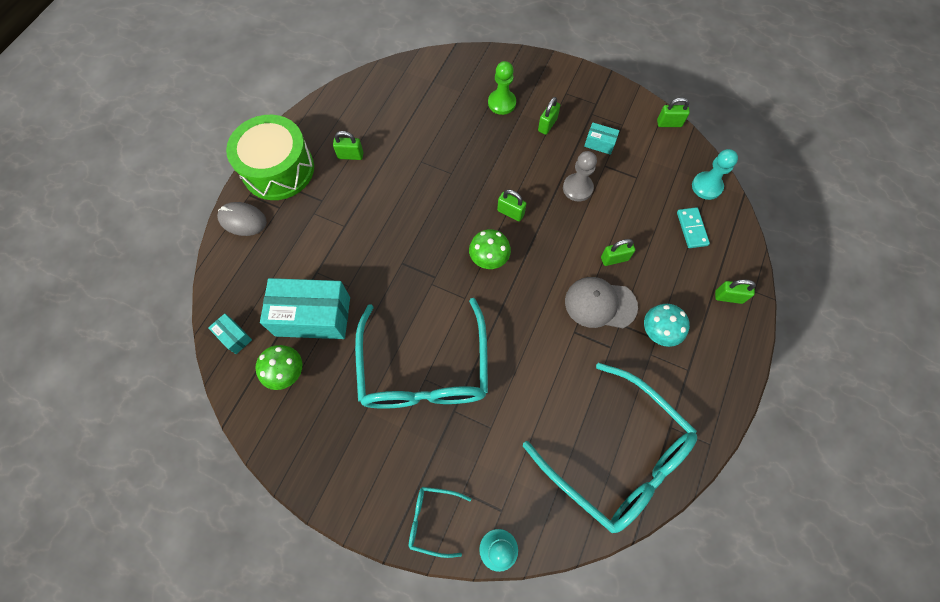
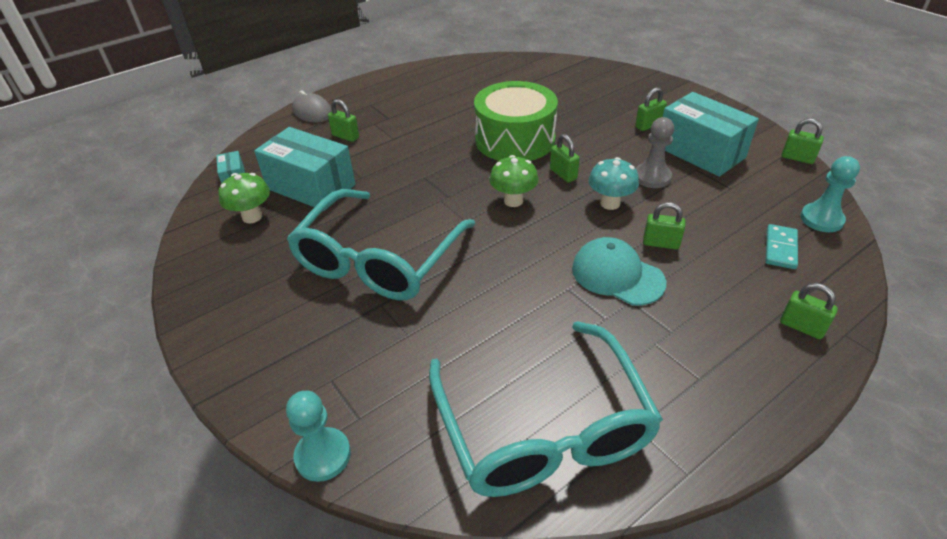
camera: 30 degrees right, 25 degrees down
(278, 169) = (369, 91): green drum -> green drum (515, 139)
(350, 155) = (438, 98): green padlock -> green padlock (345, 136)
(433, 520) = (276, 390): turquoise glasses -> none
(502, 103) = (610, 101): green pawn -> none
(599, 143) = (700, 152): turquoise box -> turquoise box, size x2.22
(600, 304) = (617, 275): grey cap -> turquoise cap
(658, 332) = (678, 326): turquoise mushroom -> turquoise mushroom (610, 203)

